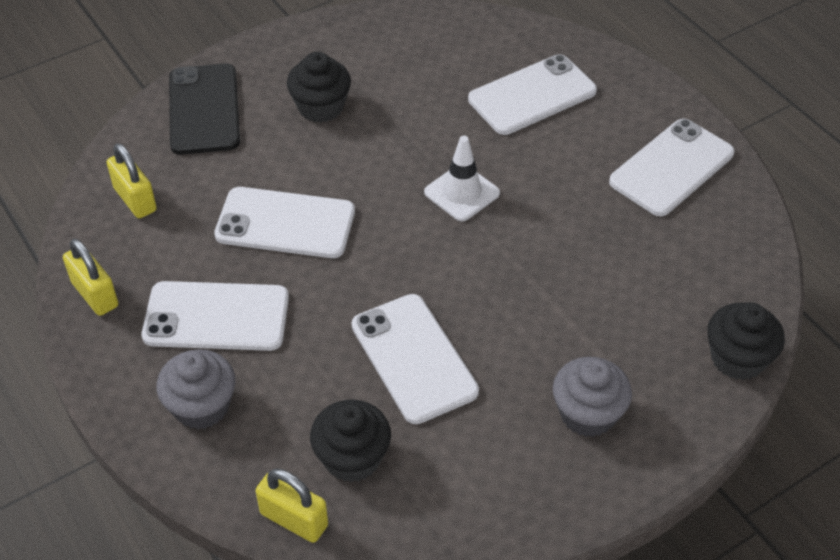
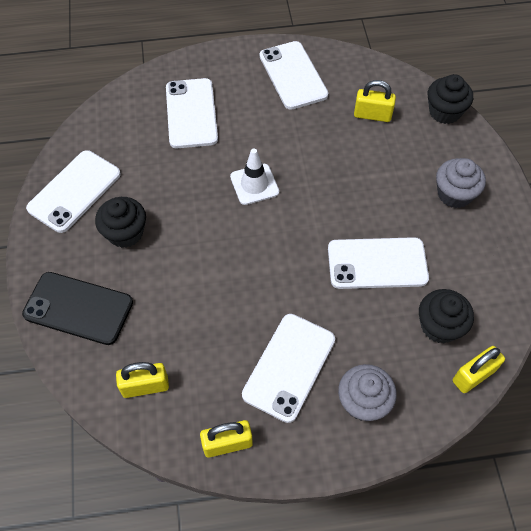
camera: 65 degrees left, 10 degrees up
(285, 223) = (225, 294): white phone -> white phone (74, 191)
(666, 275) = (372, 115): none -> yellow padlock

